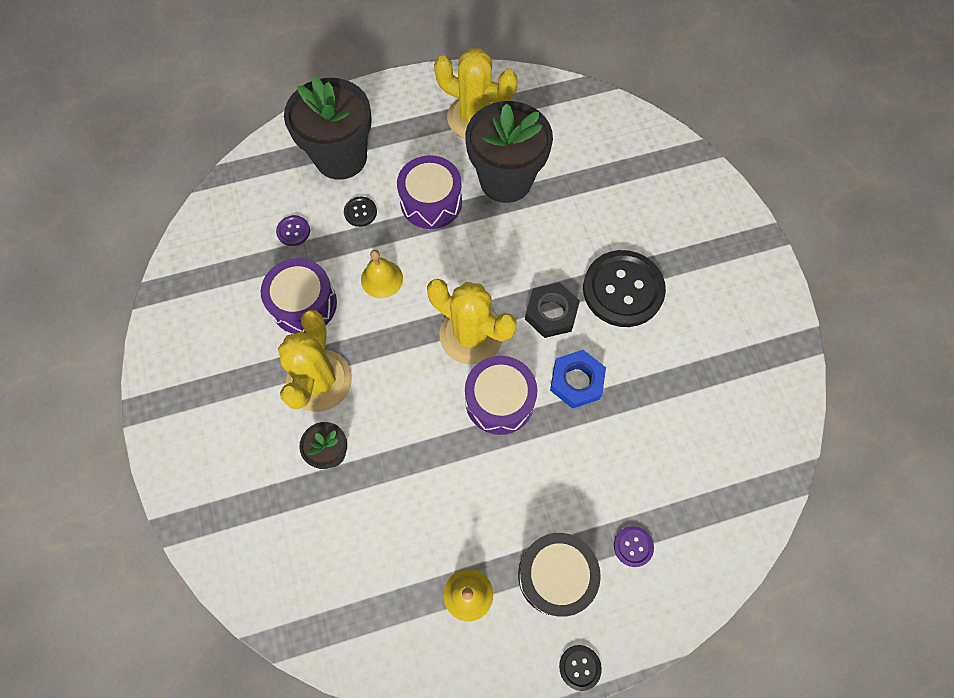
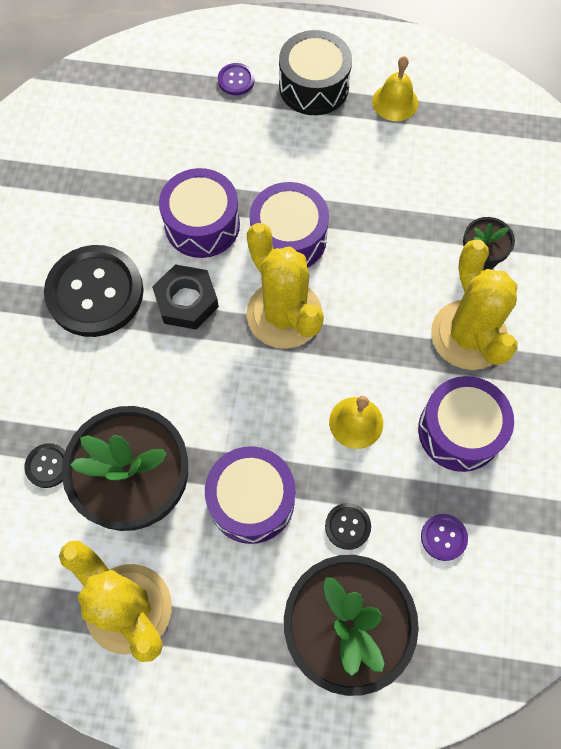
camera: 155 degrees left, 0 degrees up
(319, 380) = (468, 335): yellow cactus -> yellow cactus turned 45 degrees counterclockwise
(576, 381) = (202, 224): blue nut -> purple drum
(580, 667) = (328, 26): black button -> black button (48, 466)

